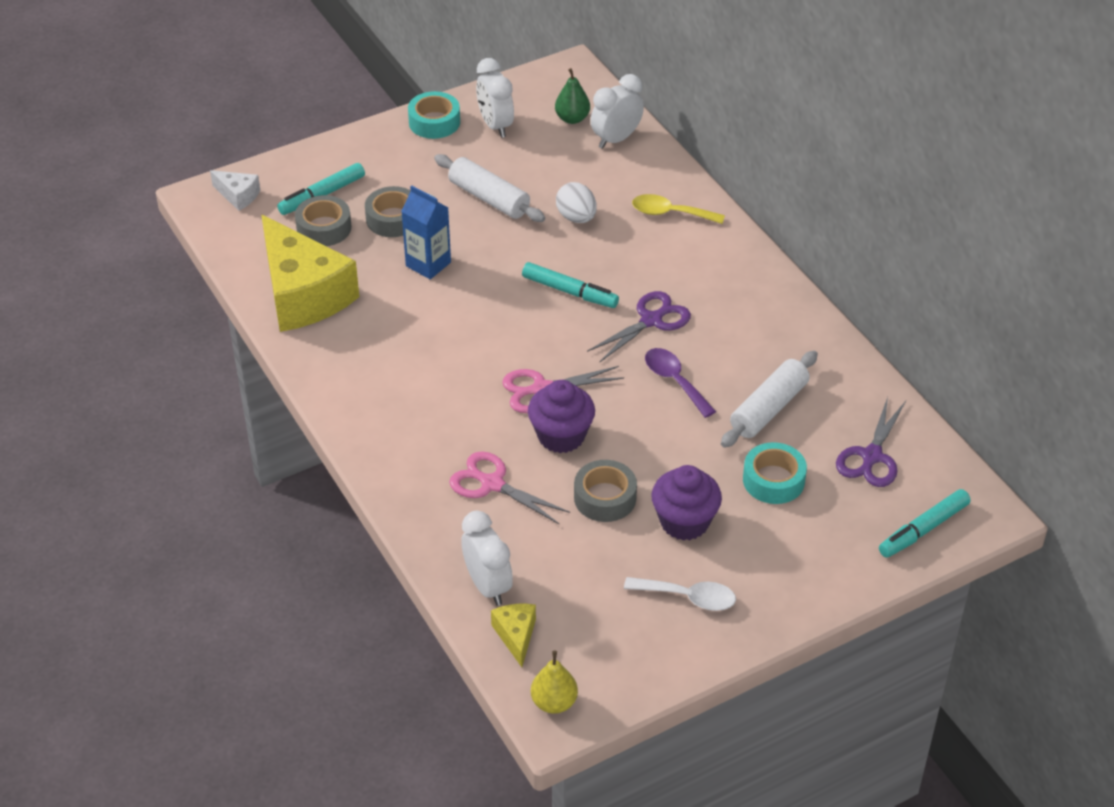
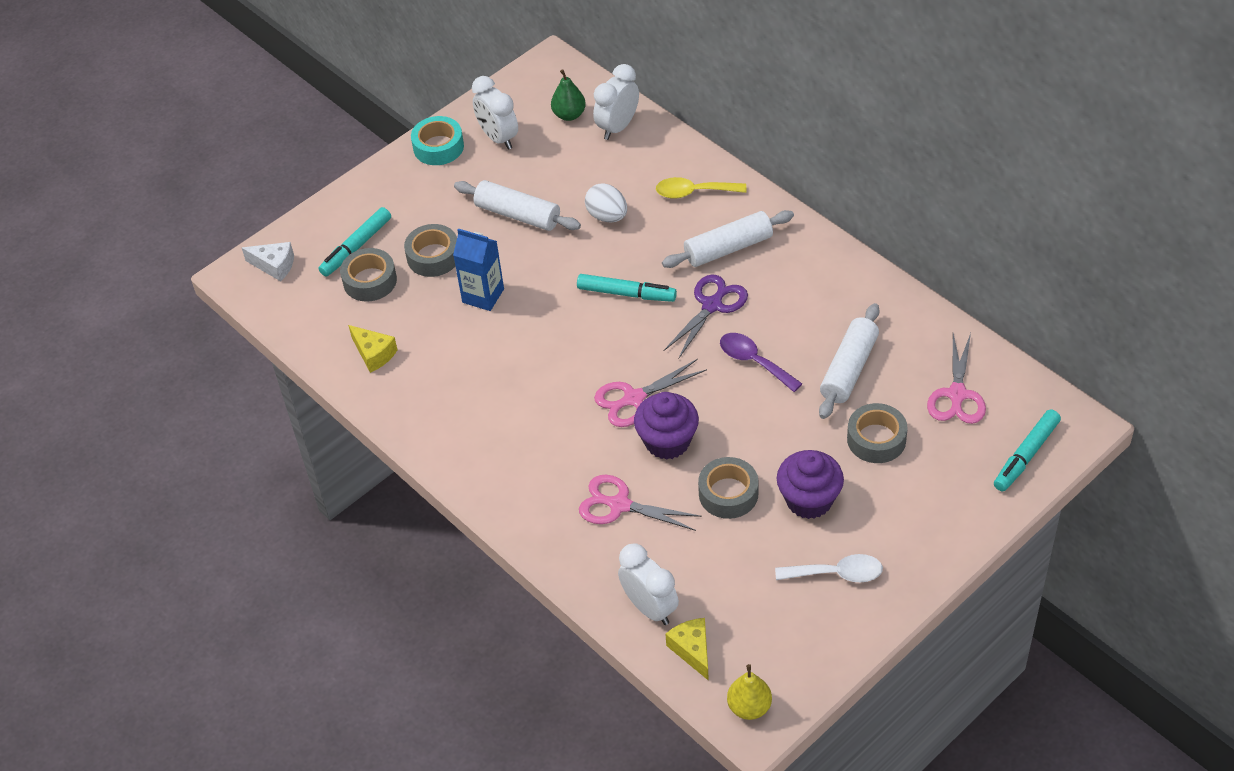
camera: 10 degrees left, 5 degrees up
(303, 294) = (374, 354): yellow cheese -> yellow cheese, size x0.43
(686, 271) = (728, 248): none -> white rolling pin
(773, 480) = (876, 439): turquoise tape -> grey tape
(871, 456) = (957, 394): purple scissors -> pink scissors

